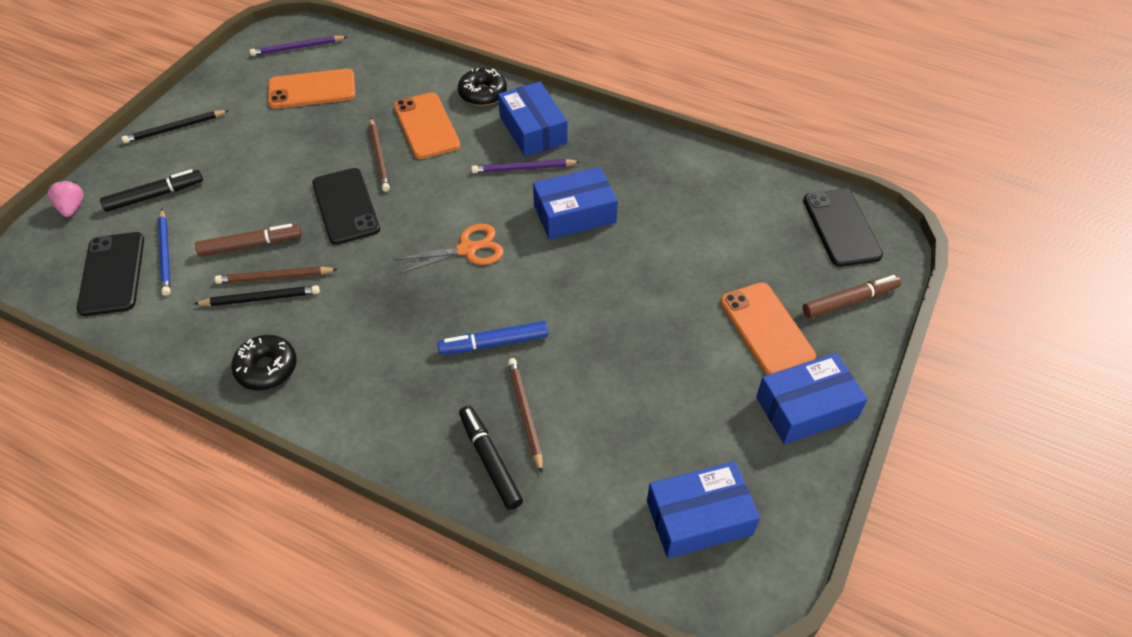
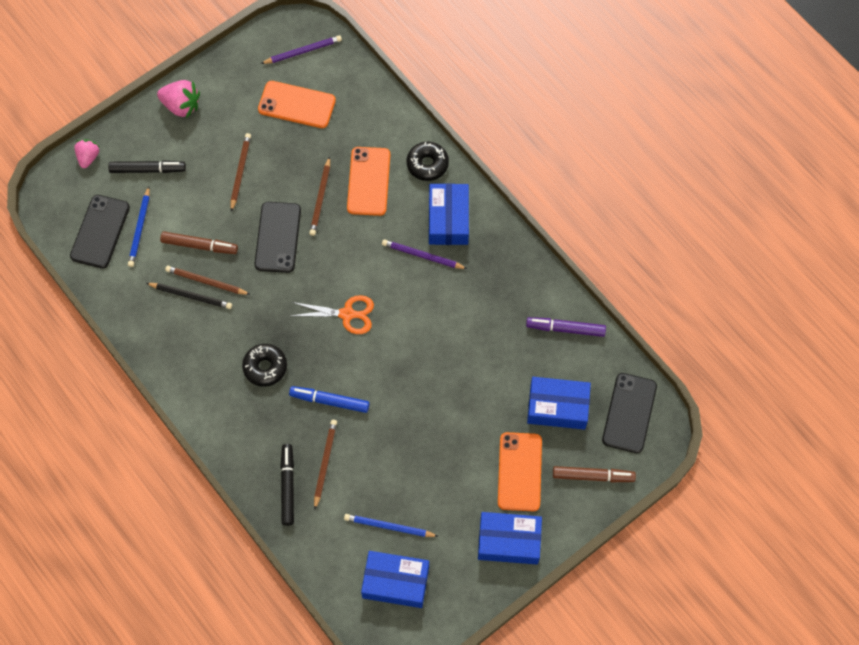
camera: 25 degrees right, 15 degrees up
(175, 128) = (181, 106): black pencil -> pink strawberry
(267, 368) = (176, 355): black donut -> black donut (265, 367)
(272, 163) = (240, 172): none -> brown pencil
(298, 48) = (303, 51): purple pencil -> purple pencil turned 150 degrees clockwise
(574, 214) = (439, 315): blue box -> blue box (557, 407)
(650, 453) = (389, 526): none -> blue pencil
(719, 178) = (565, 329): none -> purple marker

